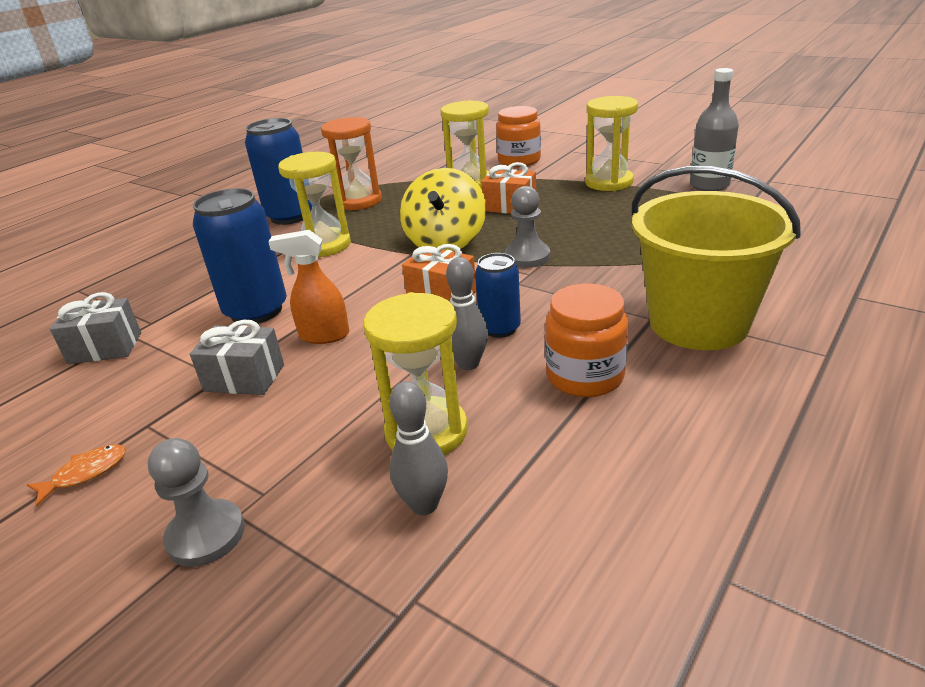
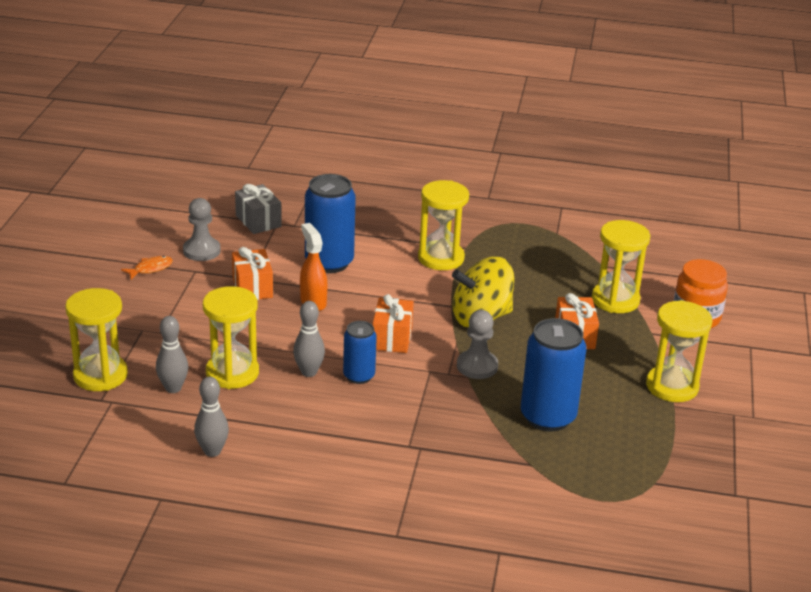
camera: 60 degrees right, 0 degrees up
(85, 473) = (150, 269): orange fish -> orange fish turned 60 degrees counterclockwise
(206, 535) = (125, 325): grey pawn -> grey pawn (201, 251)
(244, 378) = (252, 287): grey gift -> orange gift
(290, 216) = (484, 222): blue can -> blue can (548, 417)
(324, 602) = (100, 375): none -> yellow hourglass
(359, 201) = (535, 248): orange hourglass -> none
(585, 376) = (317, 425): orange jar -> none
(611, 488) = (212, 451): none -> grey bowling pin
(698, 323) = (412, 469): yellow bucket -> none
(709, 185) = (706, 455): grey bottle -> none

